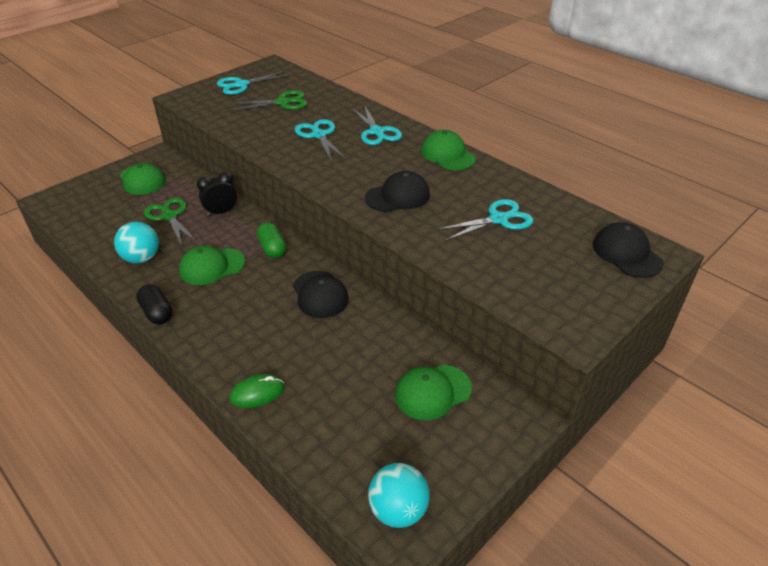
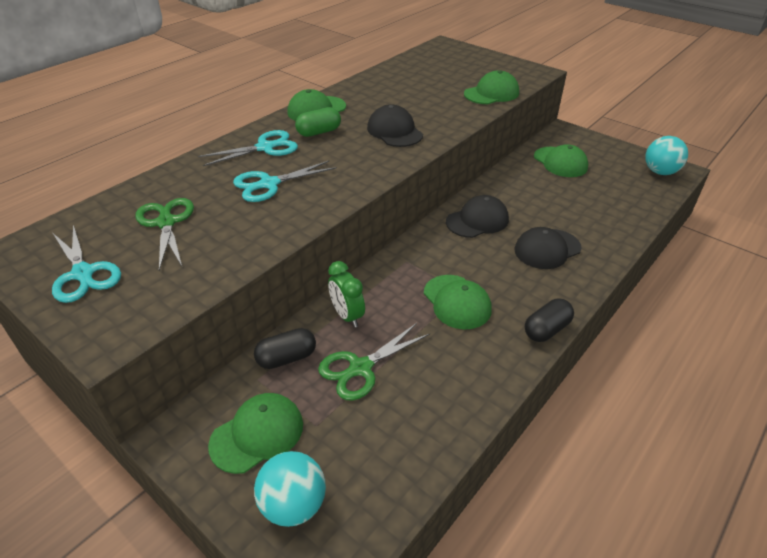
camera: 95 degrees left, 0 degrees up
(142, 258) = (458, 372): turquoise ball -> turquoise ball (293, 505)
(194, 188) = (287, 358): none -> black capsule
(221, 212) = (347, 316): black clock -> green clock
(257, 393) = (609, 241): green mouse -> none
(272, 248) = (414, 260): green capsule -> green capsule (319, 132)
(492, 275) = (491, 93): none -> green cap
(498, 219) = (419, 90): turquoise scissors -> none
(626, 253) = (447, 53): black cap -> black cap (547, 249)

